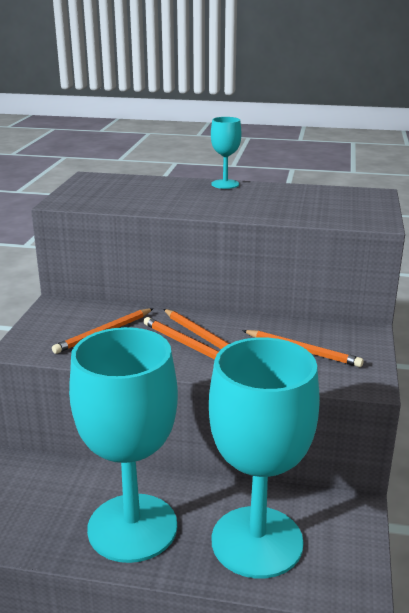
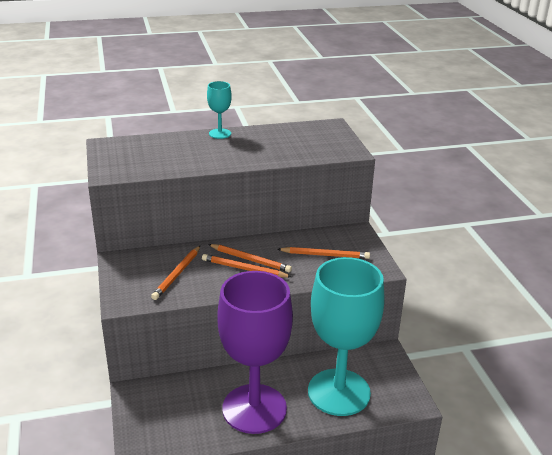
camera: 25 degrees left, 5 degrees up
(132, 527) = (254, 408): turquoise goblet -> purple goblet

